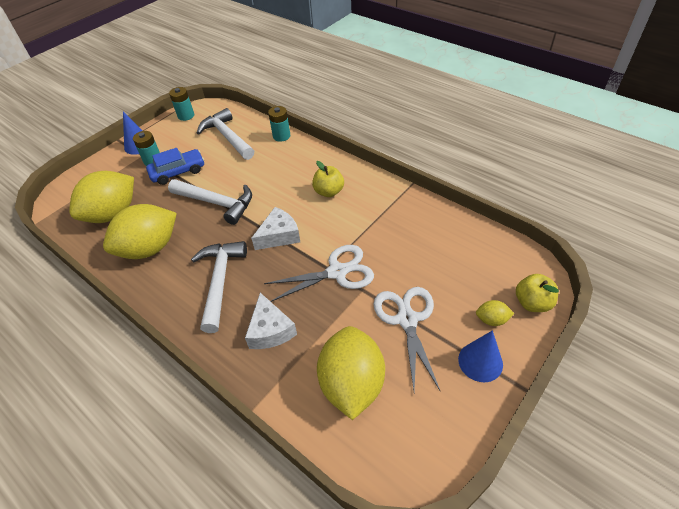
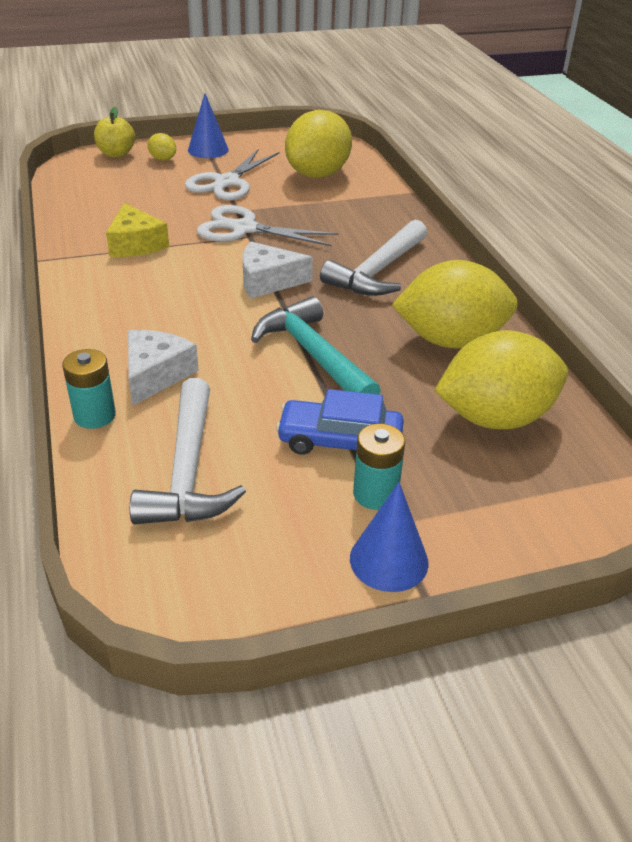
camera: 150 degrees left, 10 degrees down
(186, 116) = (221, 596): turquoise battery -> none
(217, 203) = (313, 355): white hammer -> turquoise hammer
(270, 330) = (355, 220): white cheese -> white cheese (156, 374)
(329, 192) = (148, 297): yellow apple -> none
(382, 221) = (136, 244): none -> yellow cheese

